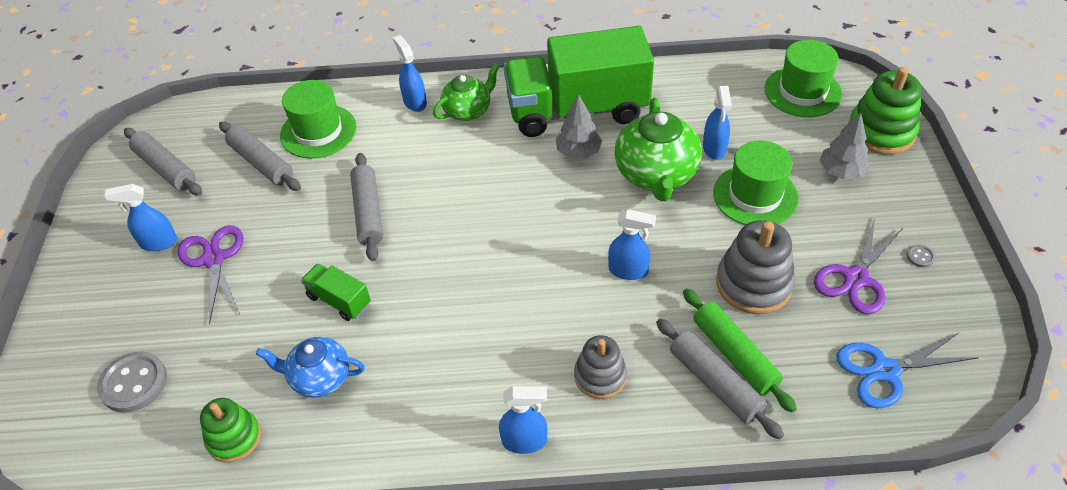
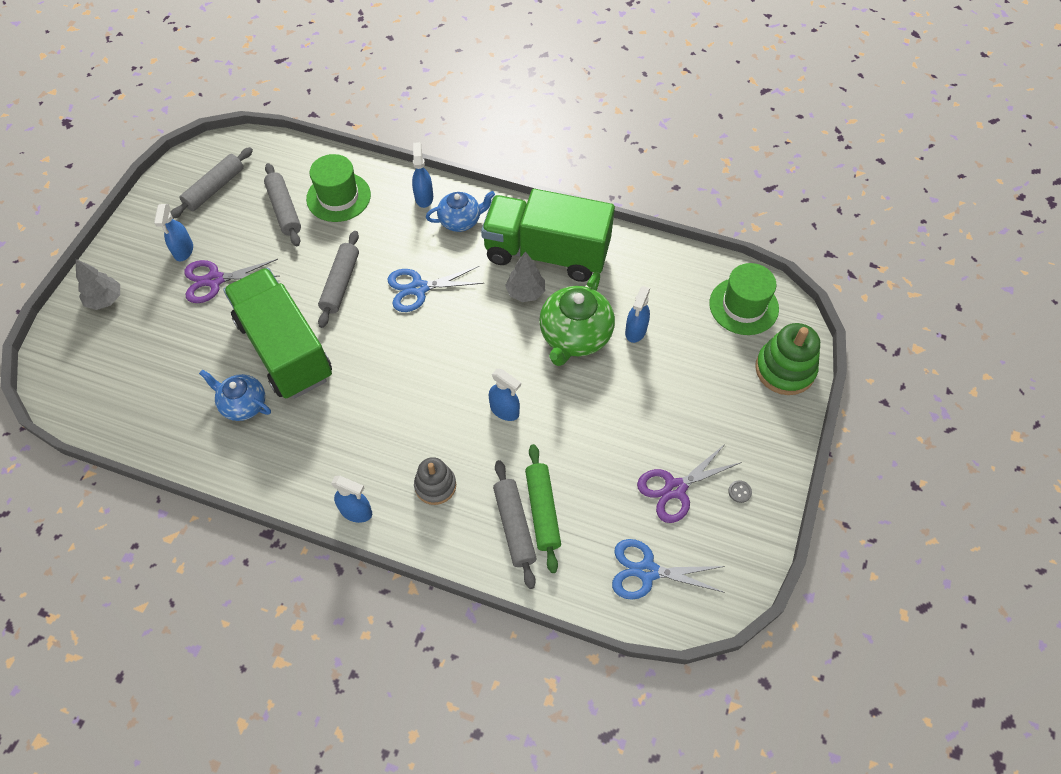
camera: 20 degrees right, 10 degrees up
(134, 383) = (122, 357): grey button -> none
(158, 242) = (183, 251): blue spray bottle -> blue spray bottle turned 105 degrees counterclockwise
(165, 168) = (214, 188): grey rolling pin -> grey rolling pin turned 60 degrees clockwise
(214, 259) = (215, 280): purple scissors -> purple scissors turned 105 degrees counterclockwise
(234, 438) = (168, 426): green stacking toy -> none
(339, 300) = (285, 349): green truck -> green truck, size x2.42
(460, 187) = (419, 288): none -> blue scissors
(468, 110) = (460, 221): green teapot -> blue teapot
(753, 284) = (592, 460): grey stacking toy -> none
(755, 195) = (642, 386): green hat -> none
(841, 172) = (726, 392): grey tree -> grey tree (105, 300)

